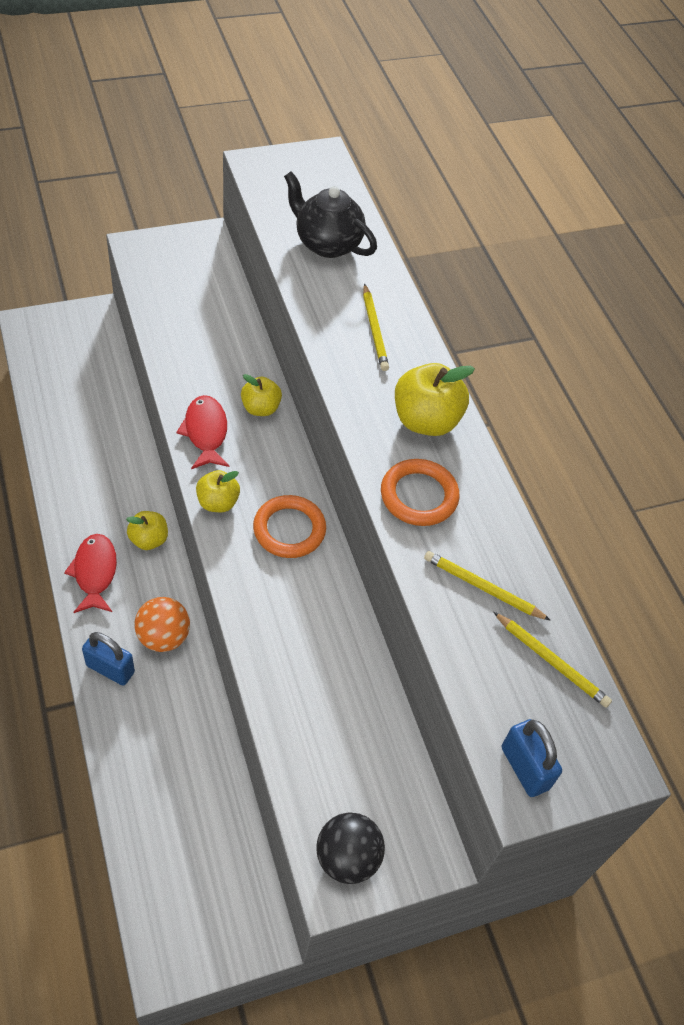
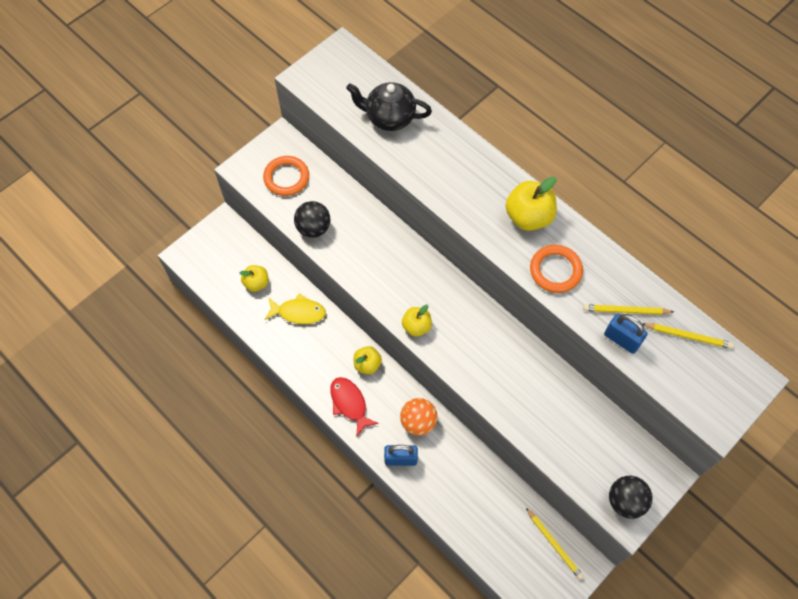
camera: 20 degrees left, 10 degrees up
(109, 443) = (299, 312): none -> yellow fish
(173, 341) = (313, 228): none -> black ball
(205, 432) = (377, 282): red fish -> none
(260, 408) = (399, 248): yellow apple -> yellow apple (256, 283)
(289, 529) = (470, 321): orange ring -> orange ring (286, 178)
(374, 330) = (459, 168): yellow pencil -> yellow pencil (554, 544)
(524, 768) = (709, 407): blue padlock -> blue padlock (621, 339)

